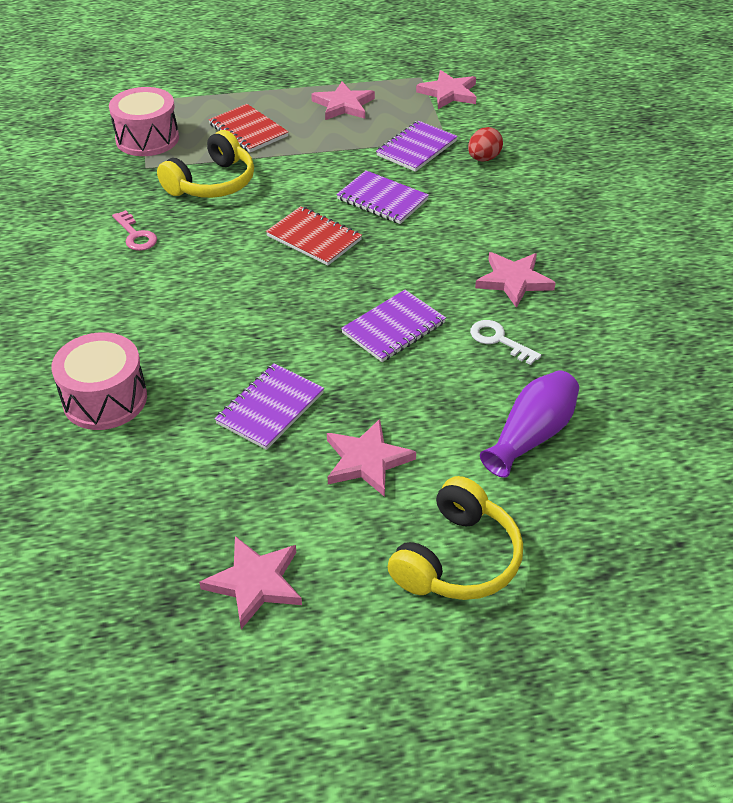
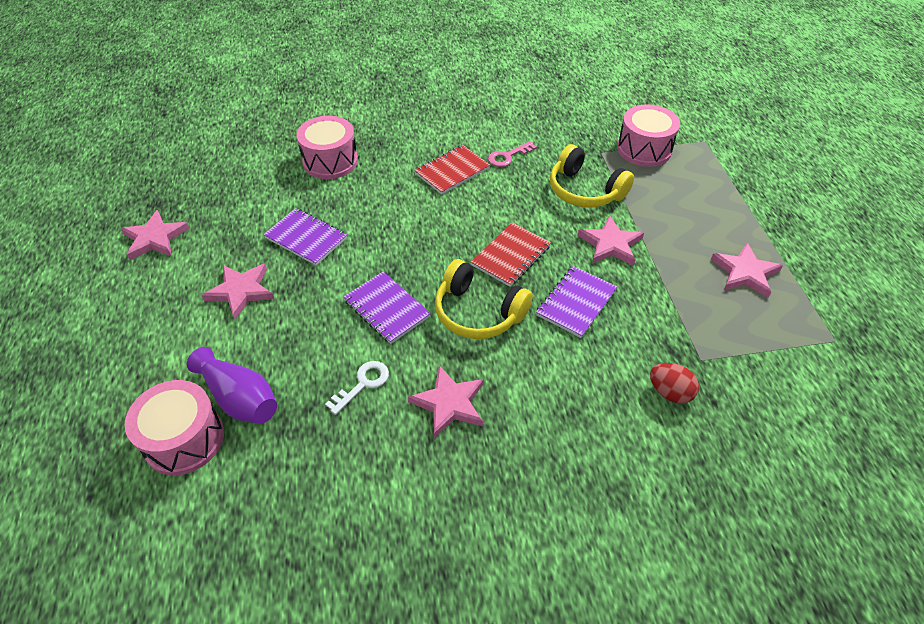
camera: 90 degrees right, 5 degrees up
(248, 130) = (674, 207): red notebook -> red notebook (452, 171)
(416, 148) = (676, 332): purple notebook -> none
(449, 93) = (807, 366): pink star -> pink star (610, 244)
(457, 559) = (133, 341): yellow headphones -> yellow headphones (478, 312)
(592, 474) = (184, 439): none -> pink drum

